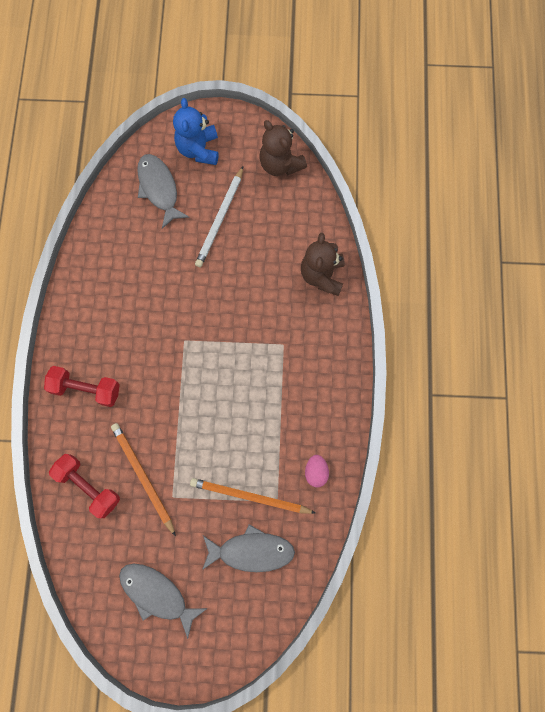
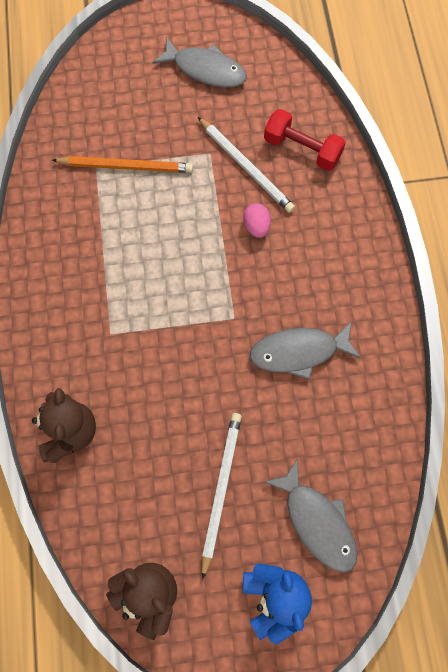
camera: 170 degrees right, 5 degrees down
(86, 389) = (336, 244): red dumbbell -> none
(143, 477) = (246, 166): orange pencil -> white pencil
(251, 551) = (116, 119): grey fish -> grey fish (299, 352)
(316, 472) = (56, 201): pink egg -> pink egg (256, 227)

